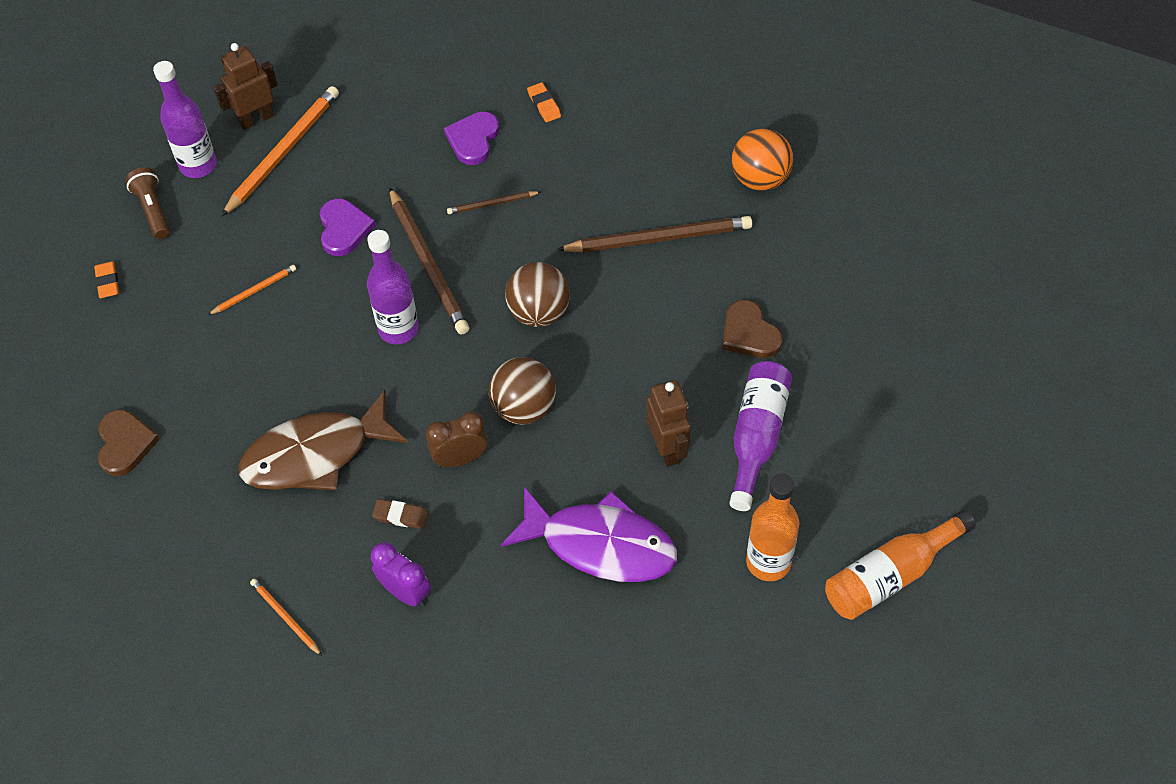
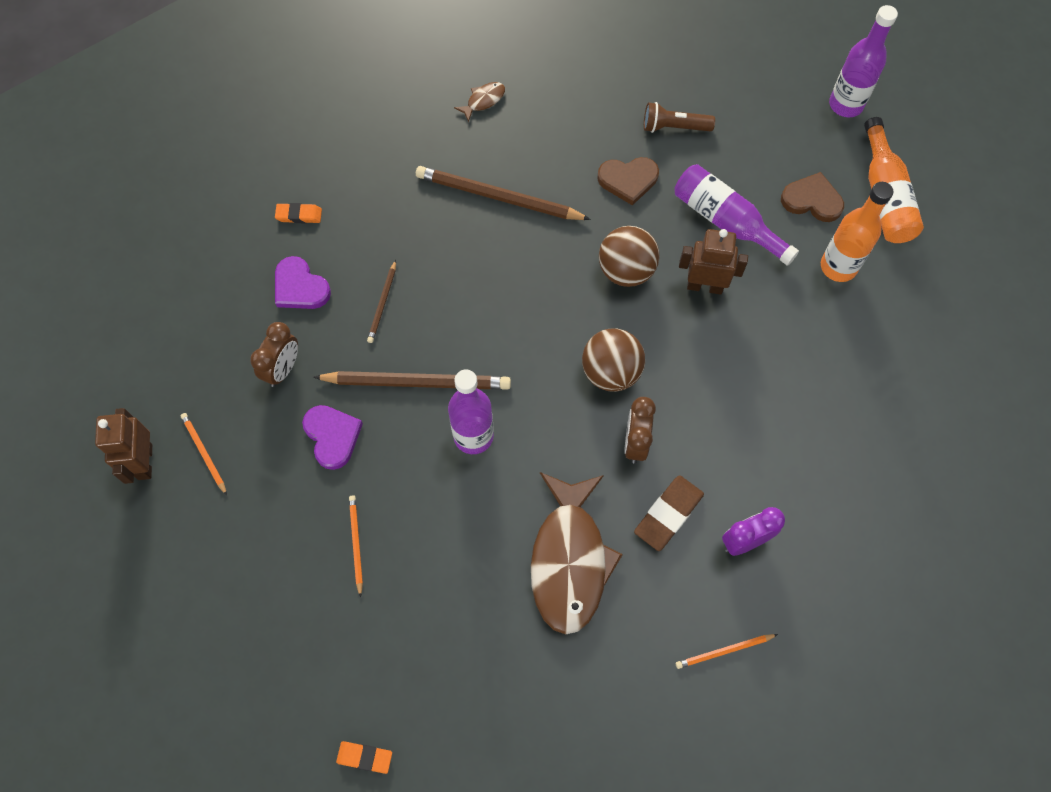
camera: 65 degrees left, 10 degrees up
(107, 282) = (259, 681): orange eraser -> orange eraser (364, 757)
(125, 444) = (466, 731): brown heart -> brown heart (812, 200)
(153, 210) = (195, 603): brown flashlight -> brown flashlight (674, 127)
(198, 165) = (167, 538): purple bottle -> purple bottle (845, 105)
(283, 152) = (204, 453): orange pencil -> orange pencil, size x0.50
(344, 229) = (332, 436): purple heart -> purple heart turned 45 degrees clockwise
(388, 166) = (283, 369): none -> brown clock
(400, 516) = (668, 514): brown eraser -> brown eraser, size x1.63
(539, 313) = (521, 318): brown ball -> brown ball (626, 271)
(600, 544) = (769, 374): purple fish -> none
(659, 238) = (498, 197): brown pencil -> brown pencil turned 90 degrees counterclockwise
(760, 179) = (483, 101): orange ball -> brown fish

